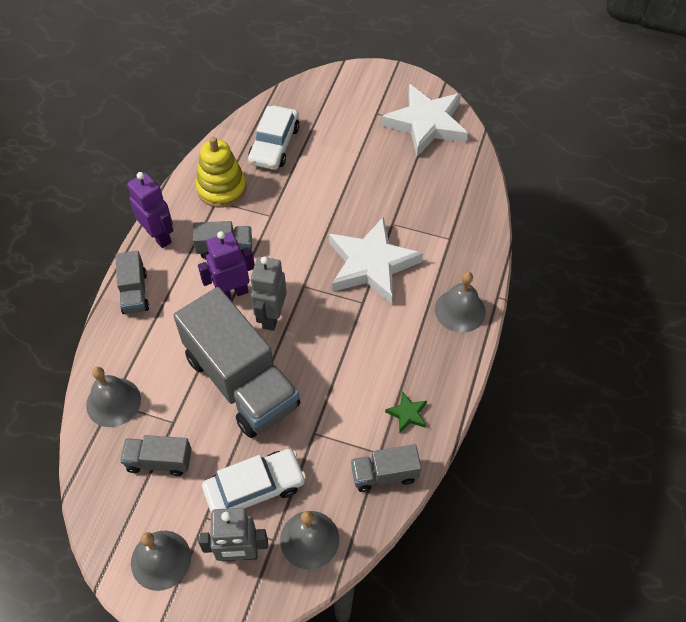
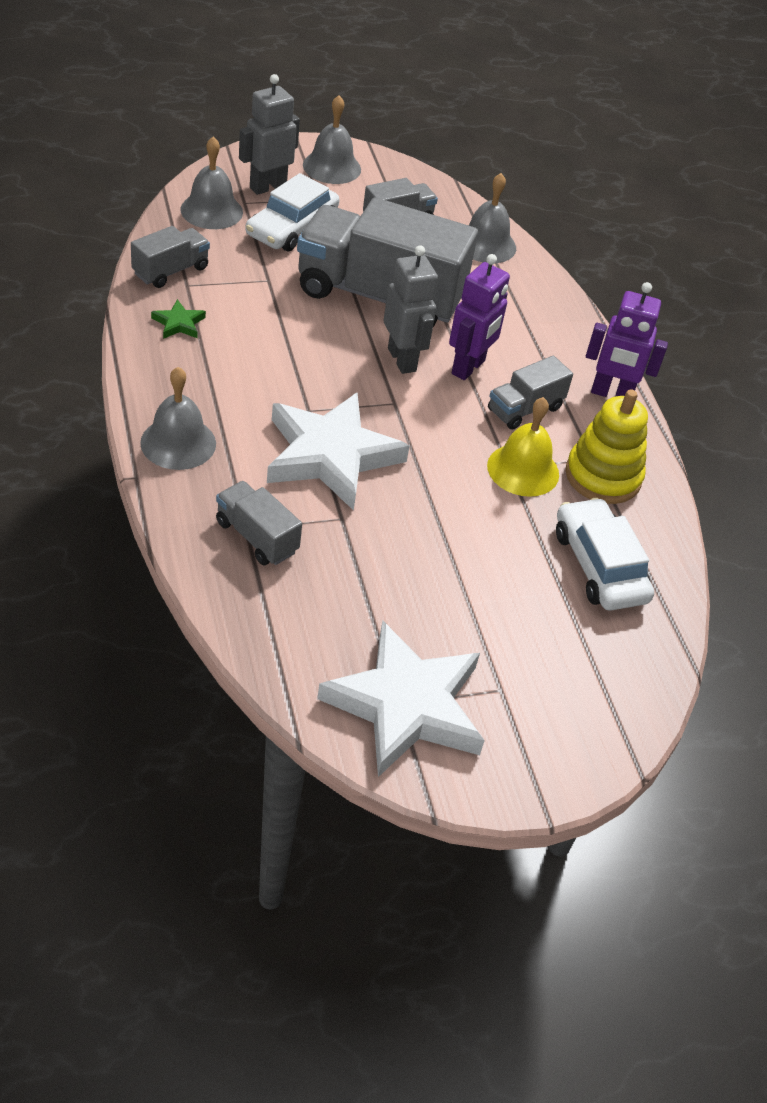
camera: 140 degrees right, 10 degrees down
(134, 292) = (571, 332): grey truck -> grey truck (257, 537)
(264, 210) = (523, 470): none -> yellow bell

